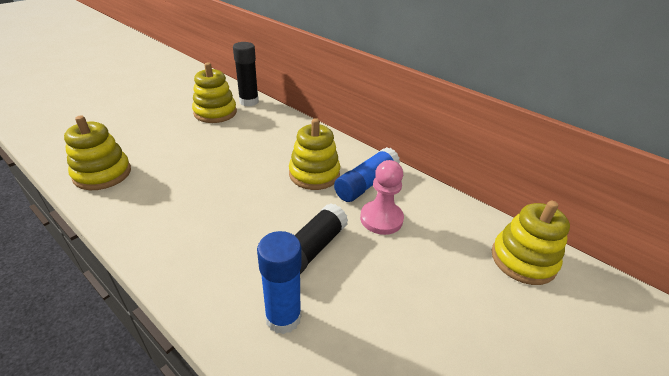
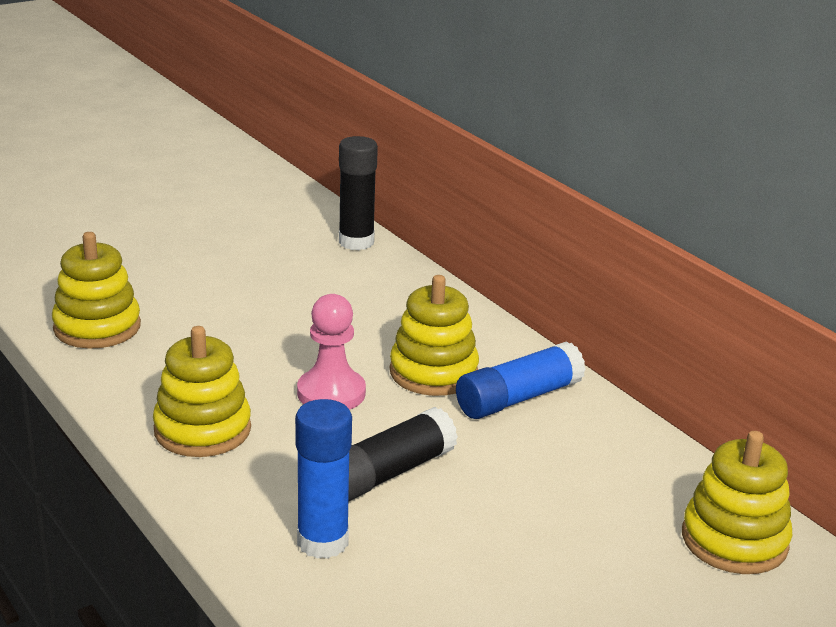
camera: 15 degrees right, 10 degrees down
(215, 112) = (291, 254): yellow stacking toy -> yellow stacking toy (202, 430)
(381, 219) = (521, 450): pink pawn -> pink pawn (331, 393)

